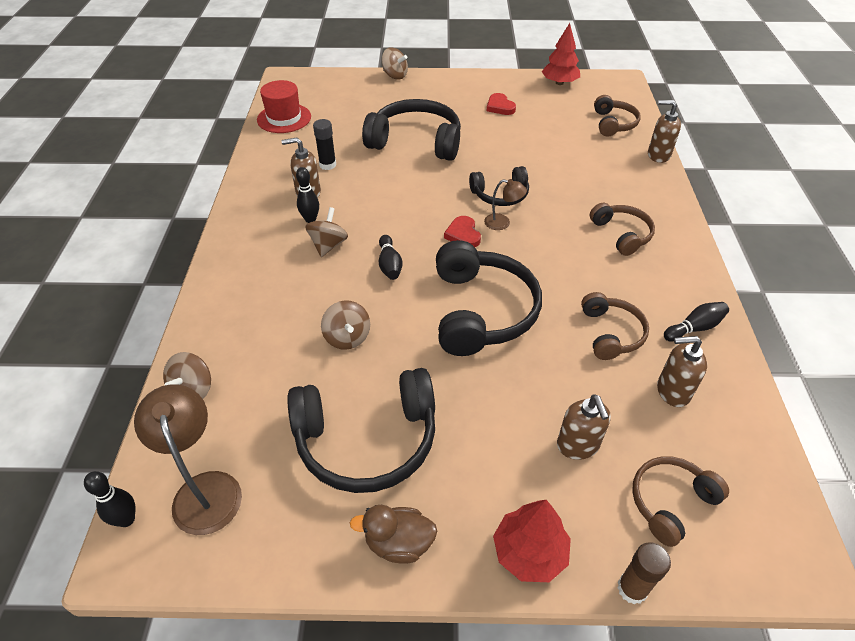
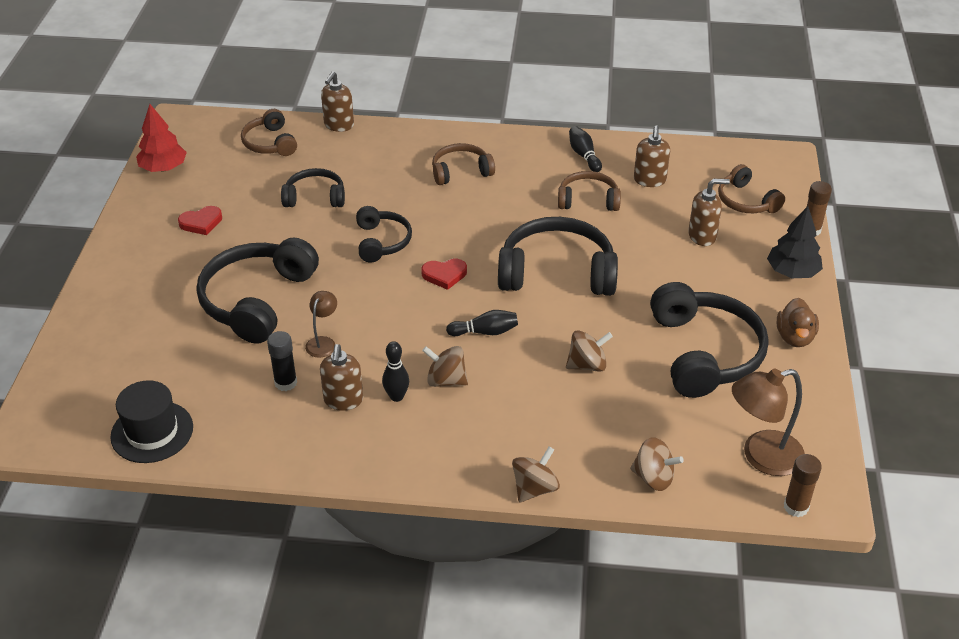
camera: 85 degrees left, 5 degrees down
(126, 519) = (796, 507): black bowling pin -> brown glue stick
(284, 118) = (152, 432): red hat -> black hat
(395, 75) = (77, 313): brown spinning top -> brown spinning top (534, 488)
(502, 223) = (430, 245): brown lamp -> brown lamp (323, 342)
(529, 552) = (792, 272): red tree -> black tree
(549, 154) = (315, 197): none -> black headphones
(613, 124) = (270, 143): brown headphones -> brown headphones turned 120 degrees counterclockwise

